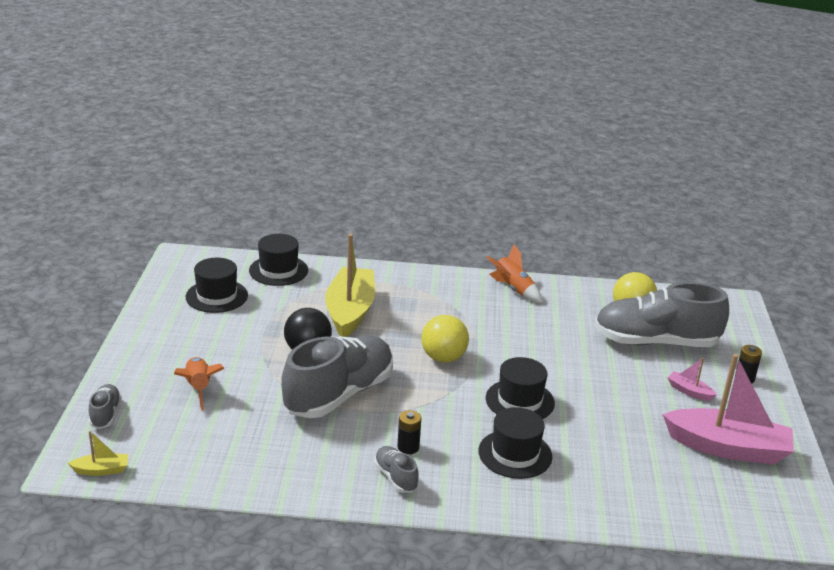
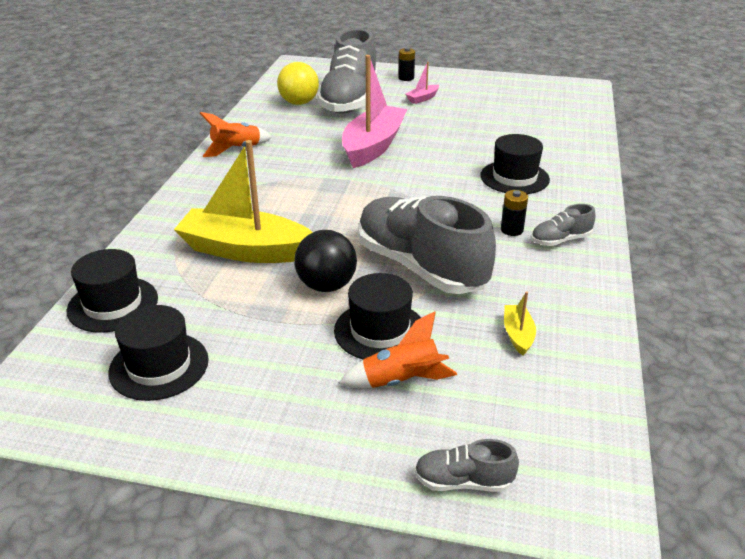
camera: 80 degrees left, 5 degrees up
(101, 470) = (595, 476): yellow boat -> yellow boat (518, 335)
(443, 358) = (357, 198): yellow ball -> none
(520, 401) = (434, 167): black hat -> black hat (380, 331)
(727, 448) = (495, 97): pink boat -> pink boat (373, 146)

